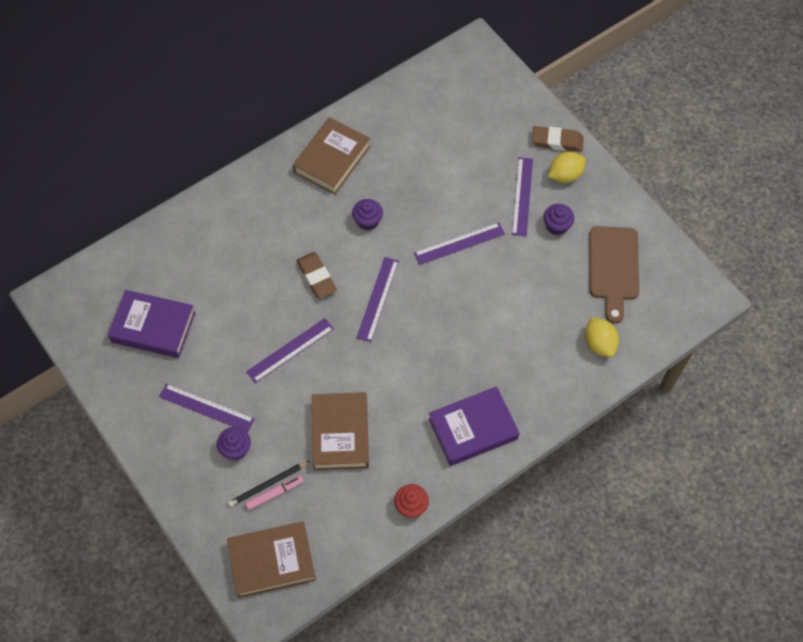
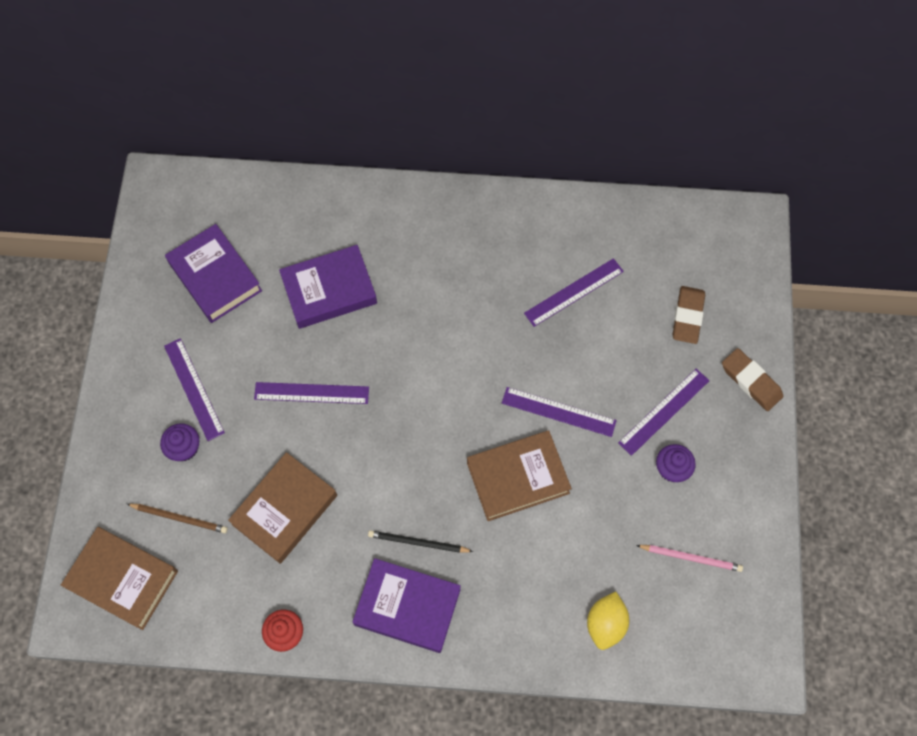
camera: 40 degrees right, 5 degrees up
(242, 279) = (329, 290): none -> purple book
(267, 484) = (181, 504): black pencil -> black pencil (418, 542)
(274, 494) = (179, 518): pink marker -> brown pencil
(316, 277) = (396, 341): brown eraser -> brown eraser (687, 316)
(332, 159) = (511, 236): brown book -> brown book (517, 478)
(367, 221) = (491, 322): purple cupcake -> none
(377, 299) = (433, 406): purple ruler -> purple ruler (573, 292)
(565, 175) = (727, 423): yellow lemon -> none
(613, 268) = (691, 558): brown cutting board -> pink pencil

